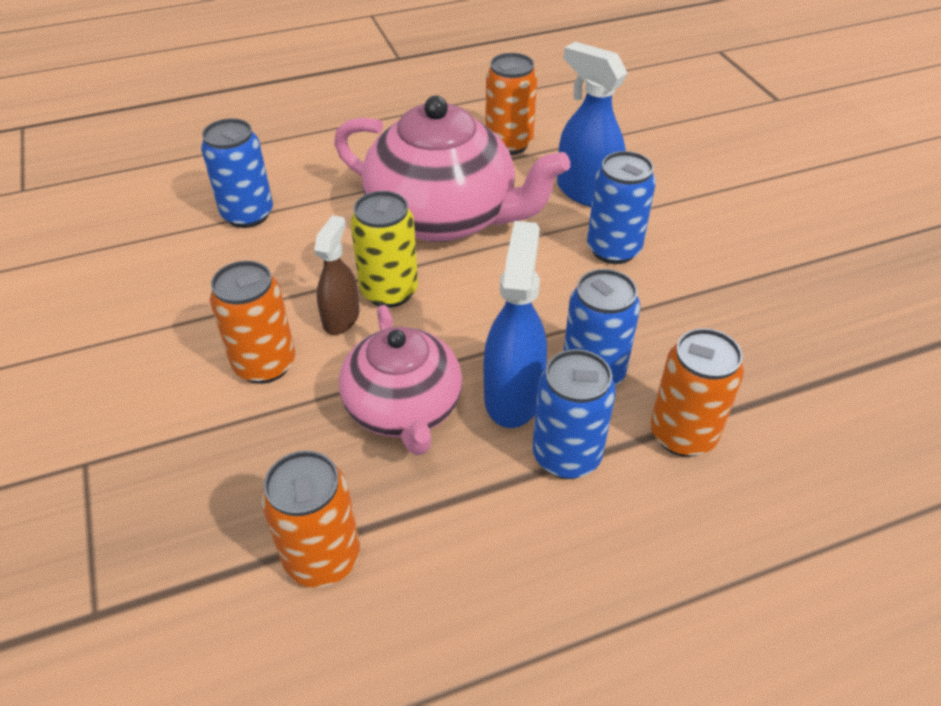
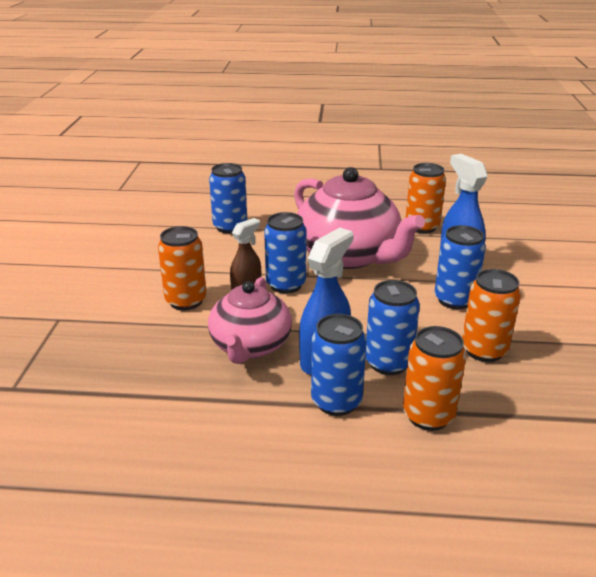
camera: 25 degrees right, 15 degrees down
(322, 558) = (148, 404): orange can -> orange can (484, 350)
(389, 291) = (286, 284): yellow can -> blue can

